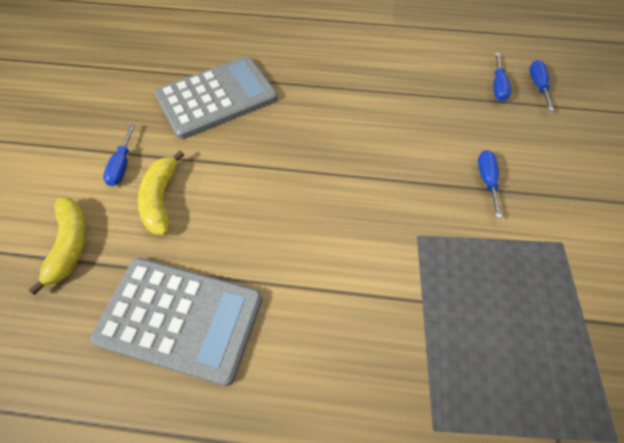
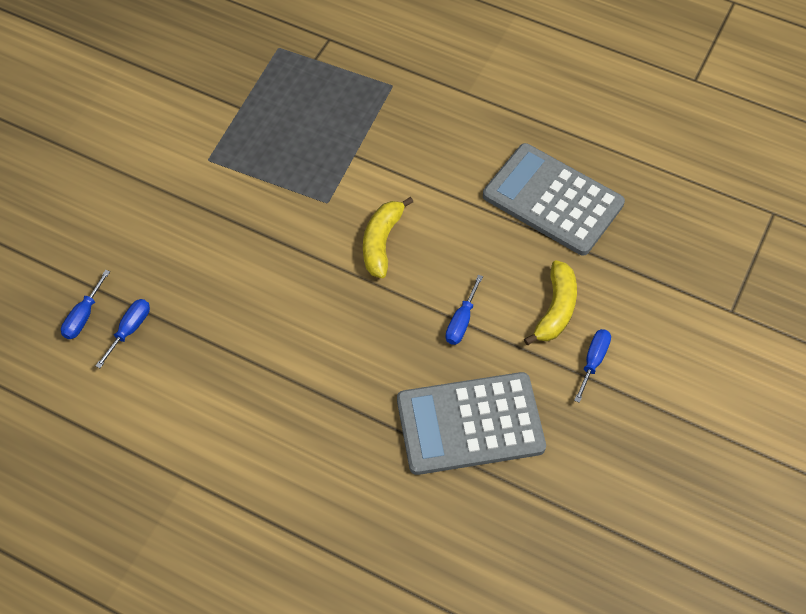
camera: 160 degrees left, 0 degrees up
(70, 245) = (646, 289): yellow banana -> yellow banana (381, 242)
(486, 180) = (230, 229): blue screwdriver -> blue screwdriver (461, 321)

